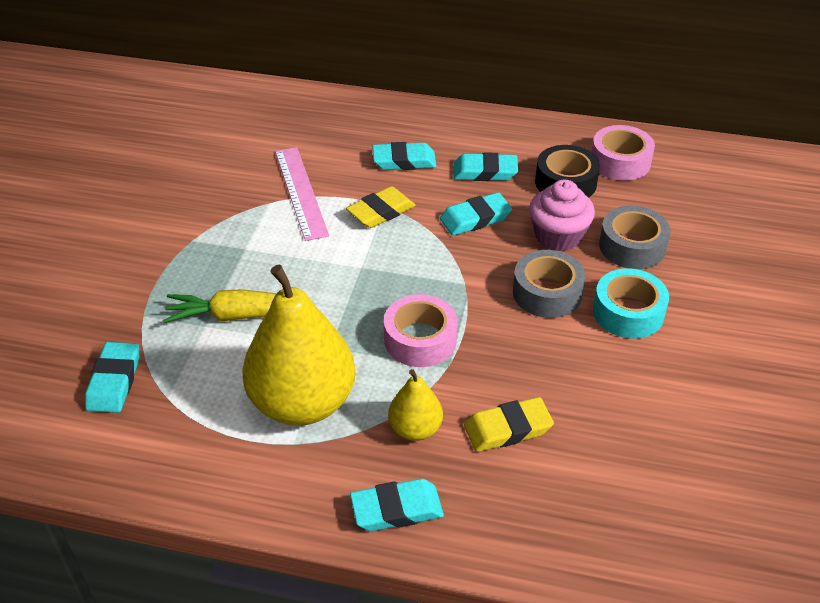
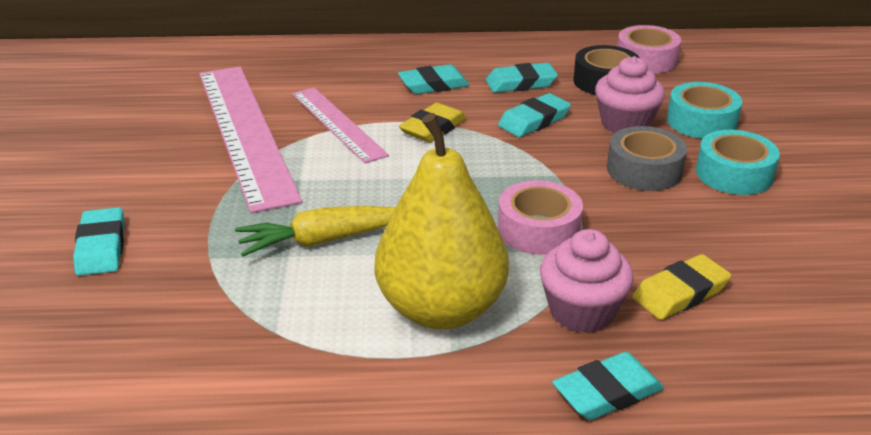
camera: 15 degrees left, 10 degrees down
(114, 381) = (201, 327): turquoise eraser -> turquoise eraser (101, 247)
(220, 188) = (245, 132): none -> pink ruler
(415, 429) = (581, 311): yellow pear -> pink cupcake
(632, 246) = (701, 121): grey tape -> turquoise tape

